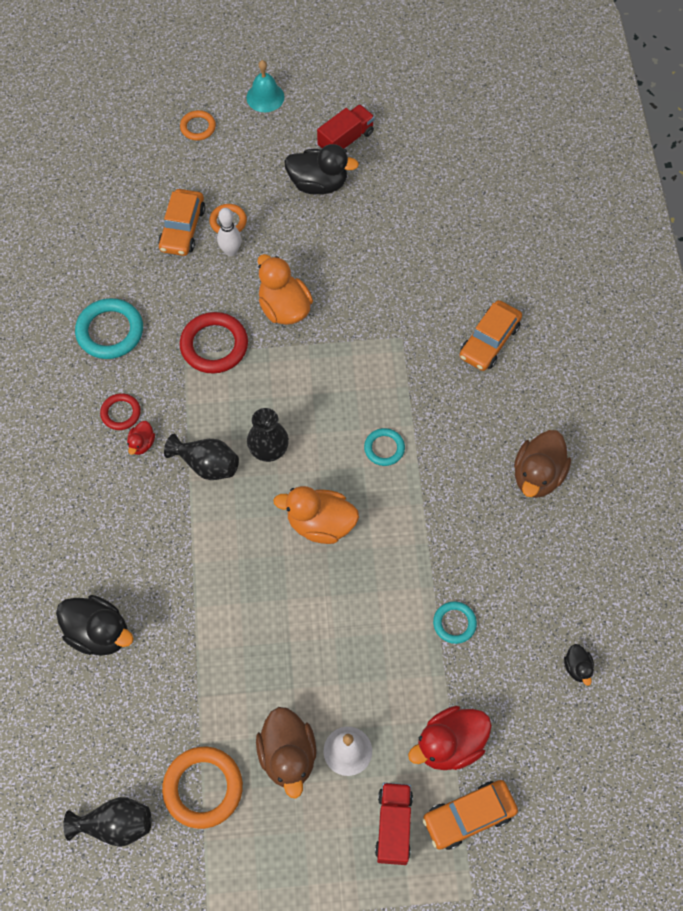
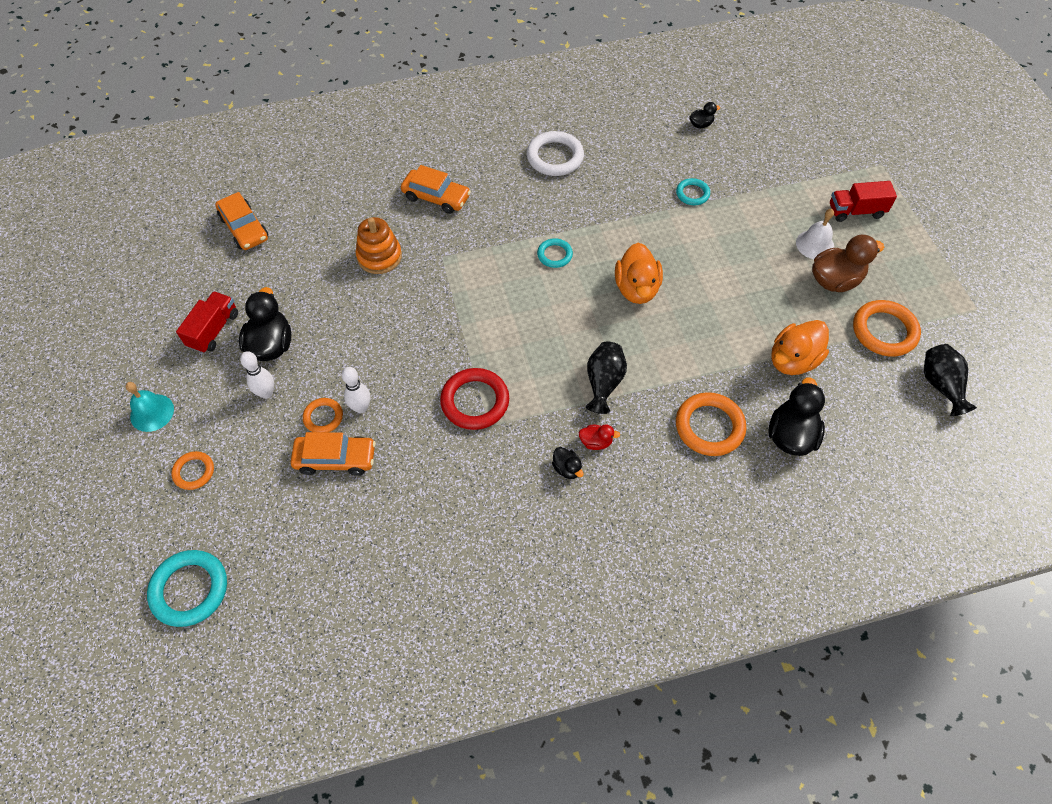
camera: 100 degrees left, 5 degrees down
(110, 331) = (474, 501): turquoise ring -> turquoise ring (190, 589)
(121, 413) = (567, 468): red ring -> black duck
(130, 554) = (709, 426): none -> orange ring
(265, 179) = (266, 393): none -> white bowling pin
(269, 450) = (577, 337): black vase -> none
(284, 308) = (423, 350): orange duck -> orange duck (792, 360)
(345, 140) = (213, 330): red truck -> red truck turned 75 degrees clockwise
(412, 280) = (379, 256): none -> orange stacking toy
(449, 744) = (784, 187): red duck -> none
(469, 816) = (829, 172): orange car -> orange car (244, 228)
(537, 475) = (555, 157): brown duck -> white ring

